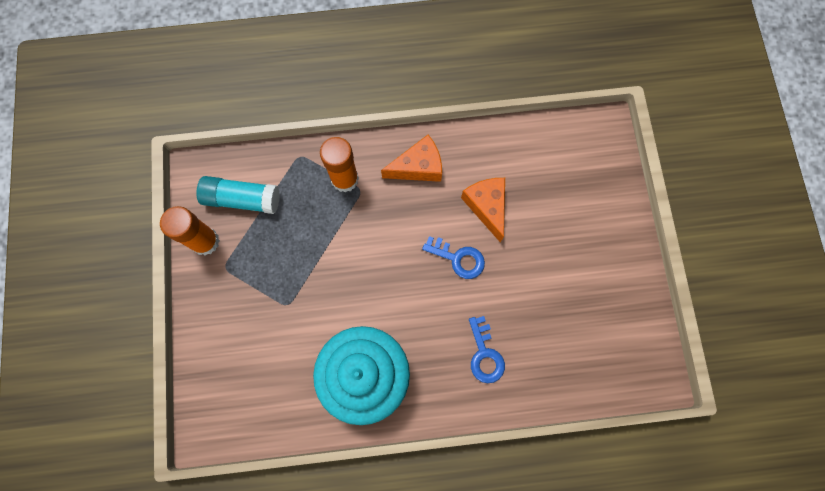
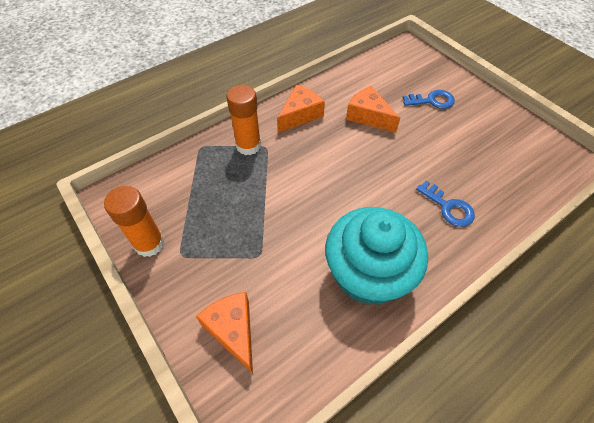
camera: 30 degrees left, 20 degrees down
(230, 359) = (233, 330): none -> orange cheese
(242, 199) = (167, 196): turquoise glue stick -> none
(458, 258) = (375, 155): blue key -> blue key (432, 101)

